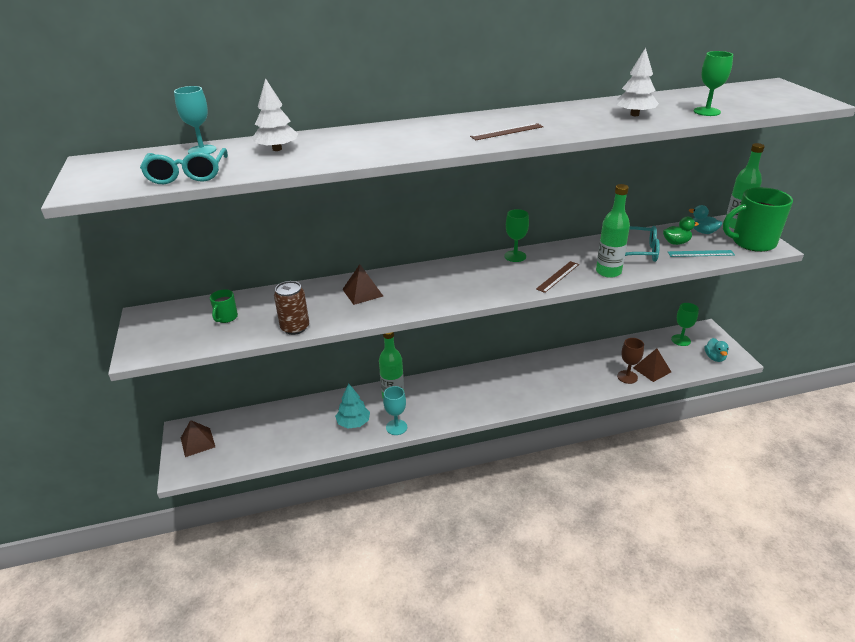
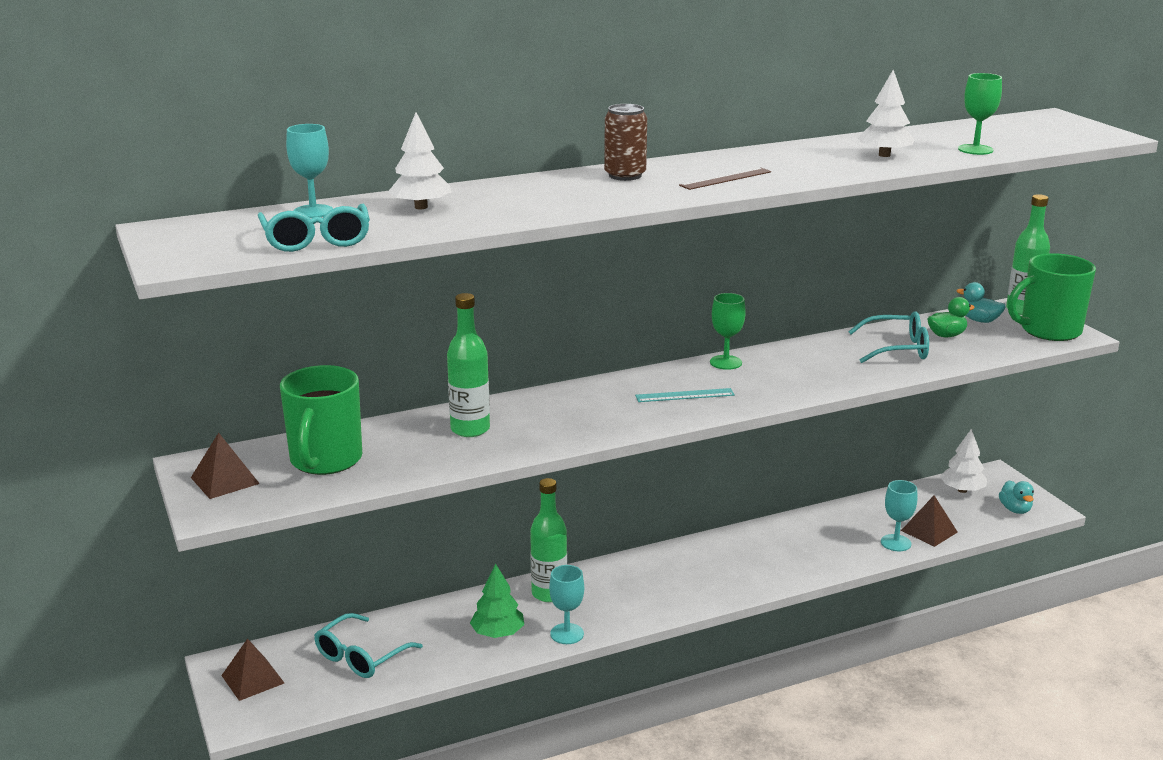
camera: 10 degrees left, 10 degrees down
(226, 317) = (325, 460): green mug -> green mug, size x2.19
(266, 431) = (362, 656): none -> turquoise glasses
(295, 327) = (437, 466): brown can -> brown can (625, 175)
(353, 423) = (497, 633): turquoise tree -> green tree
(362, 292) = (519, 418): brown pyramid -> brown pyramid (224, 480)
(558, 276) = (795, 384): brown ruler -> none
(608, 272) = (863, 375): green bottle -> green bottle (470, 429)
(627, 377) = (895, 543): brown goblet -> turquoise goblet
(681, 340) = (962, 490): green goblet -> white tree
(700, 253) = (983, 347): turquoise ruler -> turquoise ruler (684, 395)

